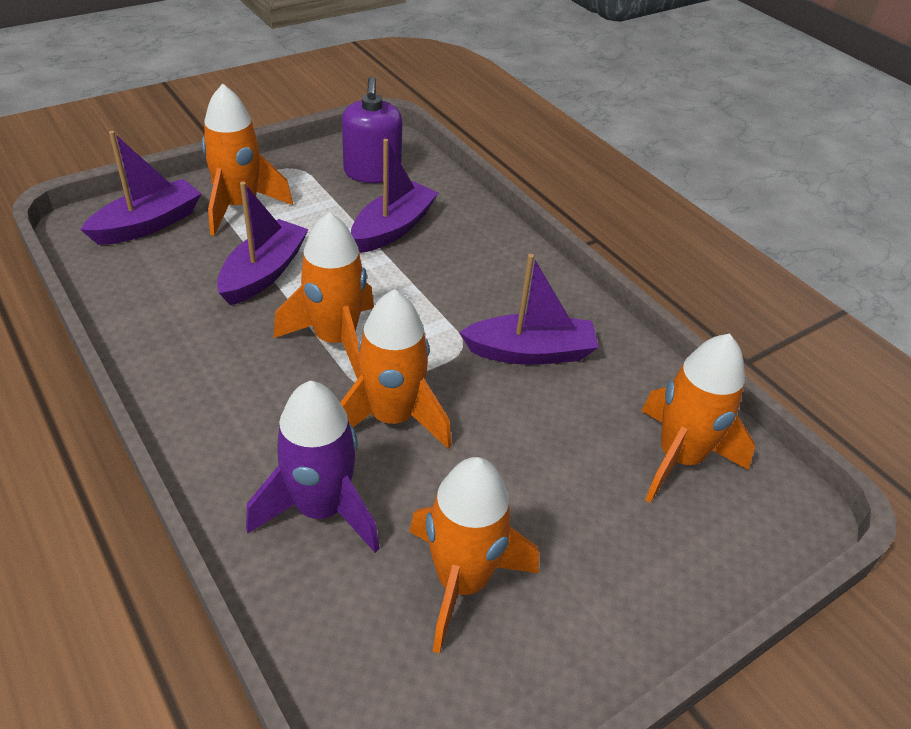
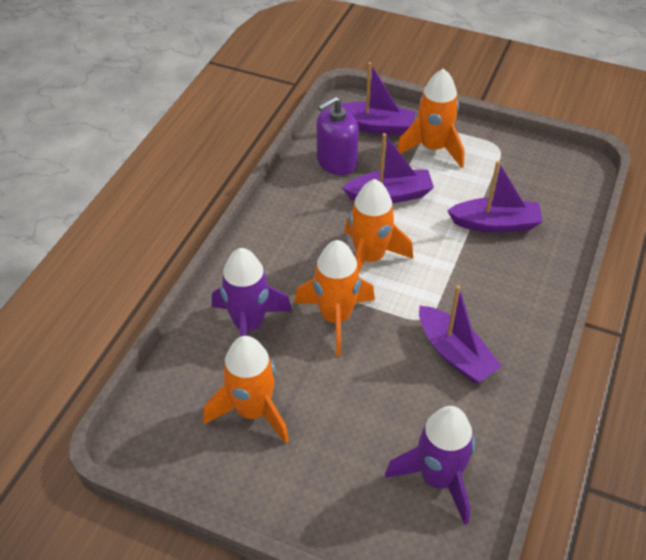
camera: 60 degrees right, 5 degrees up
(372, 172) = (539, 181): purple soap dispenser -> purple soap dispenser (336, 162)
(679, 458) = (437, 478): orange rocket -> purple rocket

